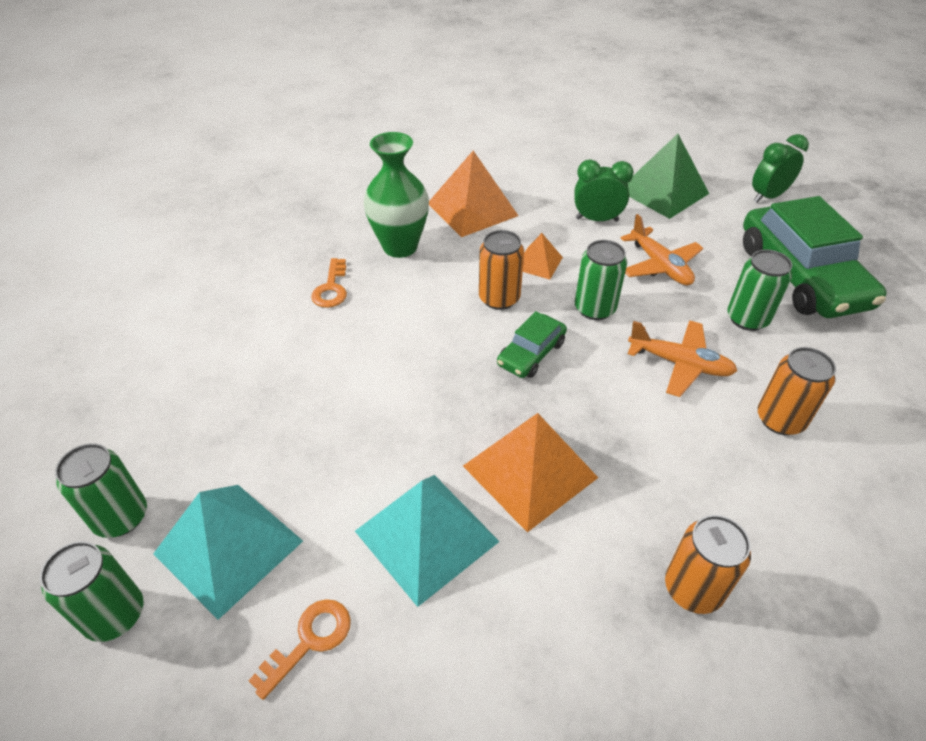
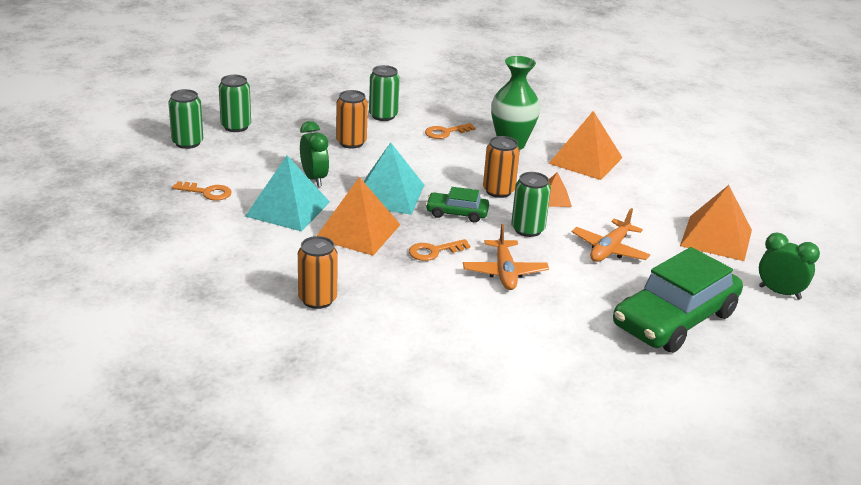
camera: 60 degrees right, 15 degrees down
(229, 547) = (240, 158): turquoise pyramid -> turquoise pyramid (388, 195)
(597, 219) = (636, 213): green clock -> green clock (314, 178)
(611, 410) = (434, 251): none -> orange key
(663, 192) = (716, 237): green pyramid -> orange pyramid
(747, 319) = (587, 297): green can -> green can (383, 116)
(780, 419) = (488, 321): orange can -> orange can (351, 142)

